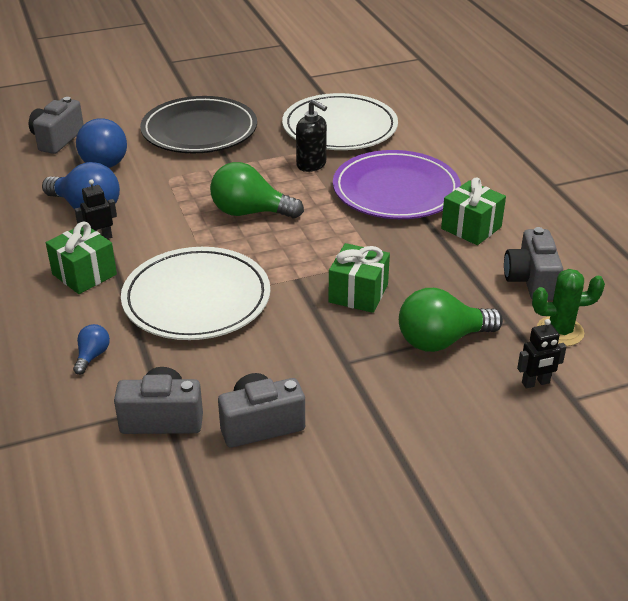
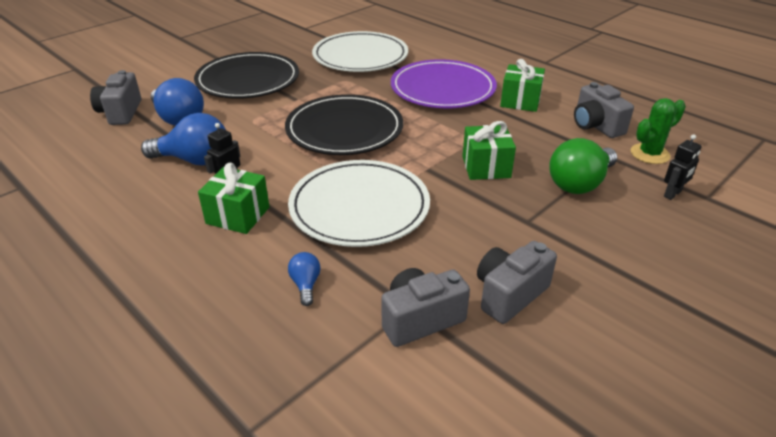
camera: 25 degrees left, 0 degrees up
(250, 212) = (344, 130): green light bulb -> black plate
(311, 165) = (362, 85): black soap dispenser -> none

